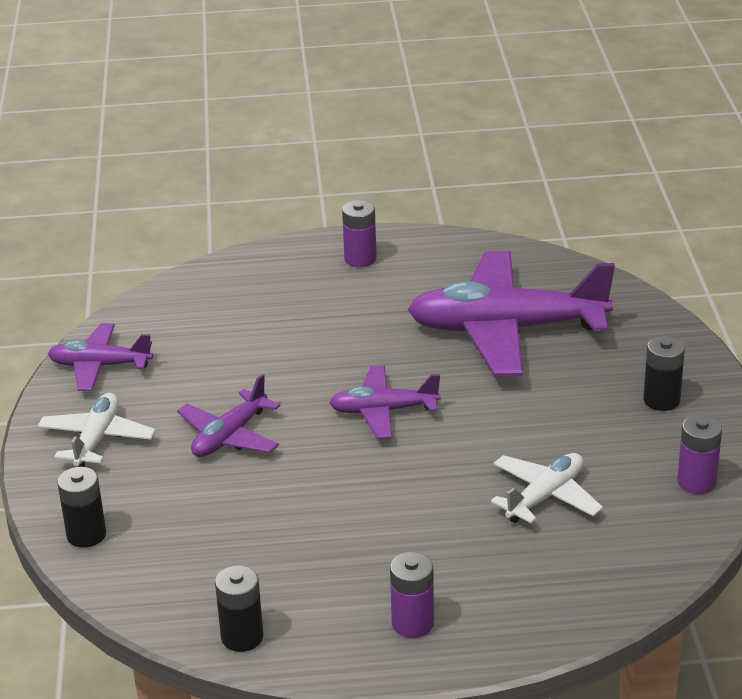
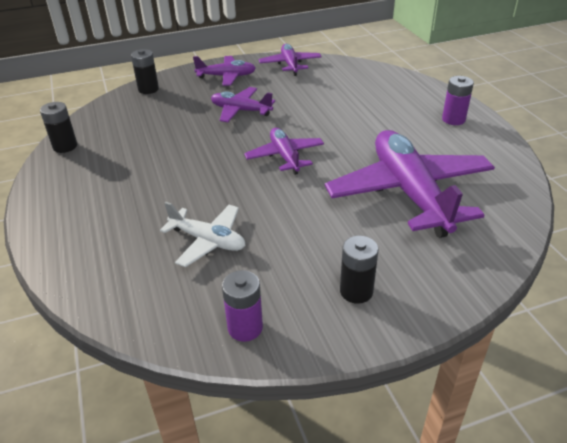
camera: 75 degrees right, 5 degrees up
(97, 439) = (226, 76): white plane -> purple plane
(412, 623) = (71, 202): purple battery -> none

